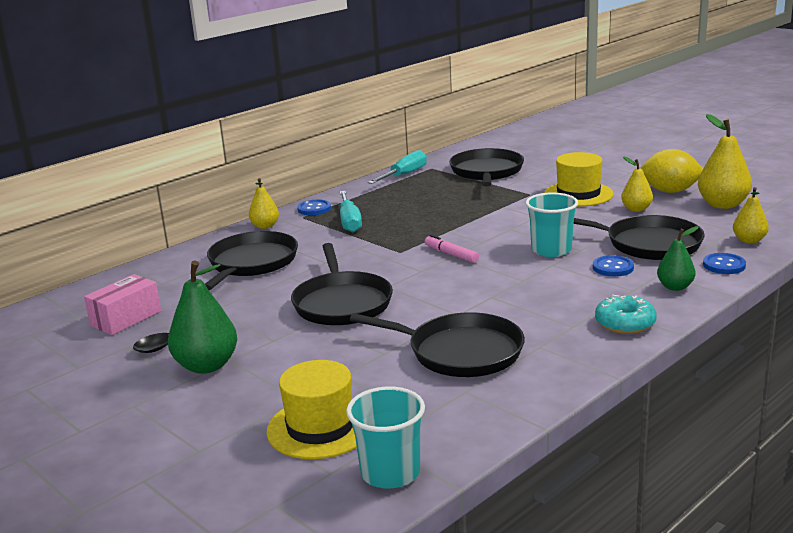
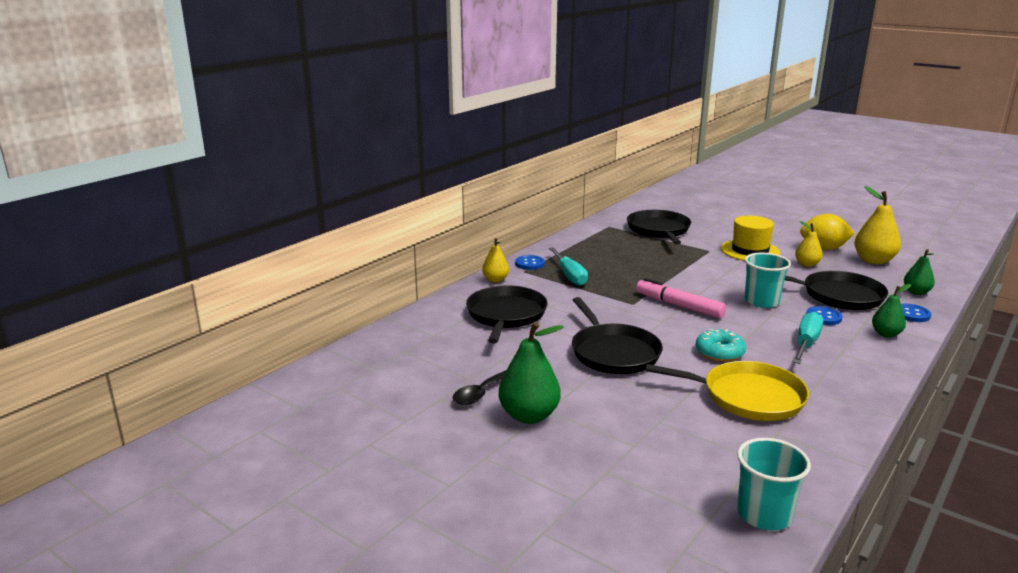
camera: 10 degrees left, 0 degrees up
(126, 318) = (422, 371): pink box -> none
(320, 427) = (673, 473): yellow hat -> none
(404, 175) = (589, 232): turquoise screwdriver -> turquoise screwdriver (806, 343)
(451, 254) = (679, 306): pink marker -> pink marker, size x1.60
(460, 352) = (747, 397): black pan -> yellow pan
(625, 323) = (868, 367): turquoise donut -> turquoise donut (719, 352)
(749, 240) = (916, 292): yellow pear -> green pear

